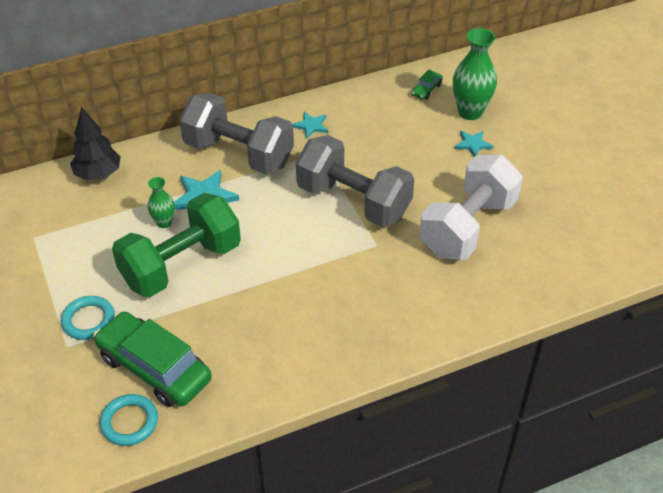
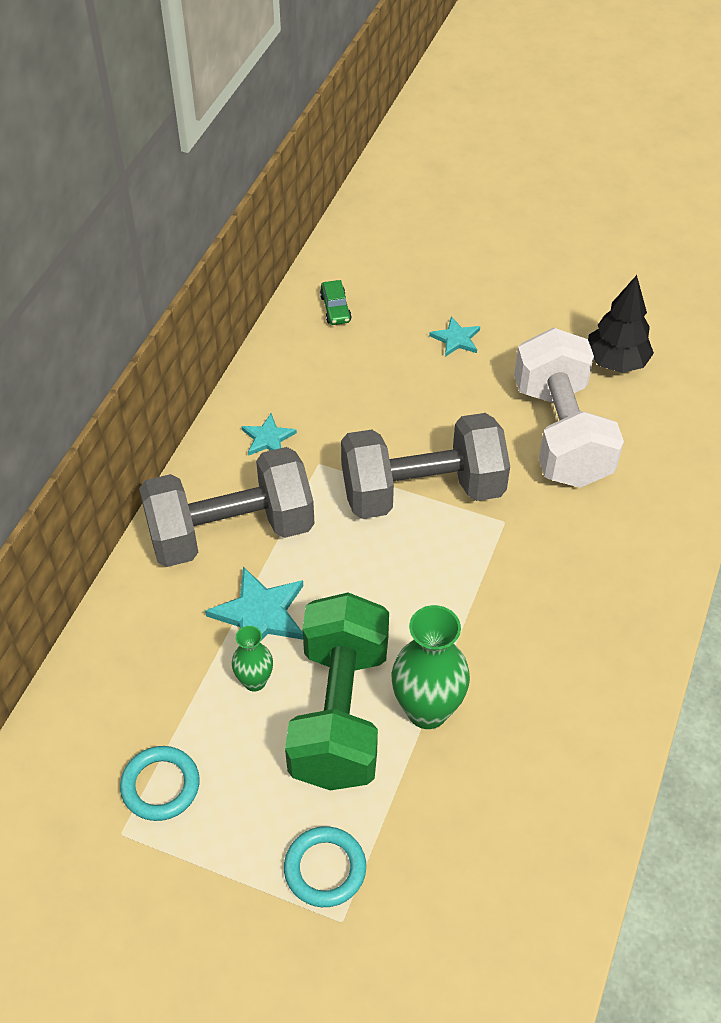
camera: 45 degrees left, 5 degrees up
(98, 174) = (95, 689): black tree -> black tree (615, 363)
(129, 422) = (521, 935): turquoise ring -> turquoise ring (160, 786)
(154, 368) = (467, 852): green car -> none
(470, 112) = (409, 304): green vase -> green vase (427, 710)

